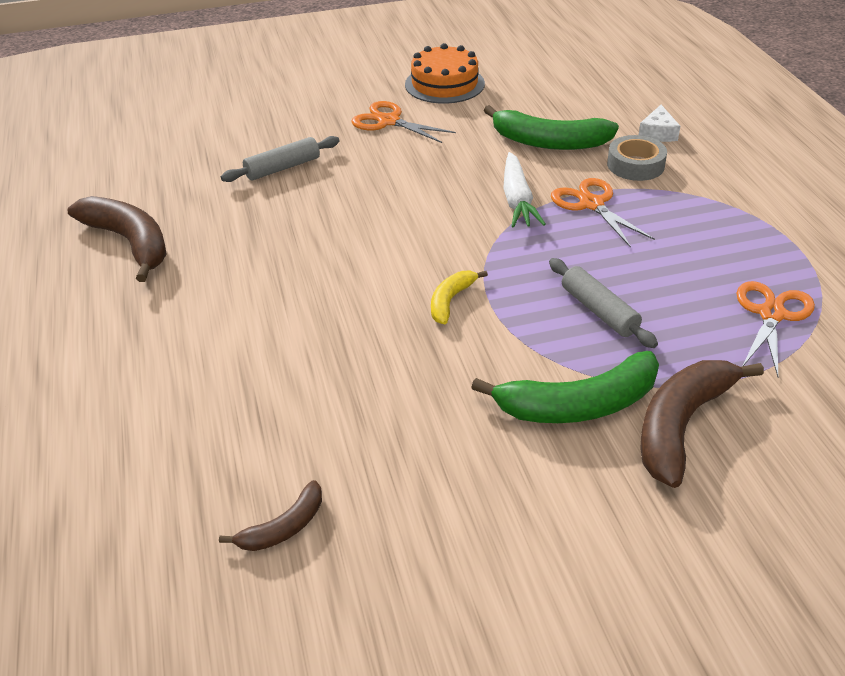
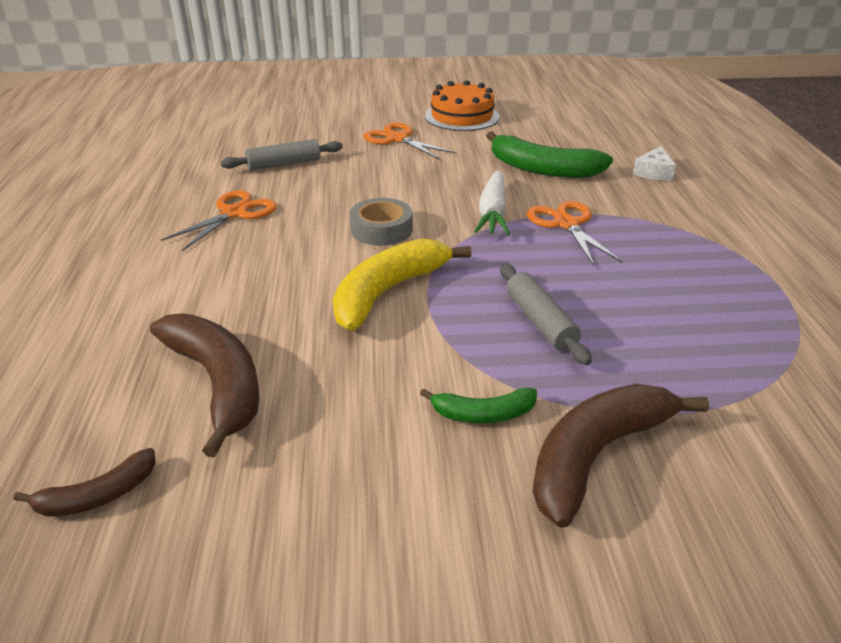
camera: 10 degrees right, 5 degrees down
(130, 242) = (115, 206): brown banana -> brown banana (218, 383)
(450, 301) = (387, 292): yellow banana -> yellow banana, size x1.88
(578, 405) = (483, 414): green banana -> green banana, size x0.53
(635, 165) = (623, 196): grey tape -> grey tape (381, 229)
(771, 314) = (735, 350): orange scissors -> orange scissors (234, 213)

